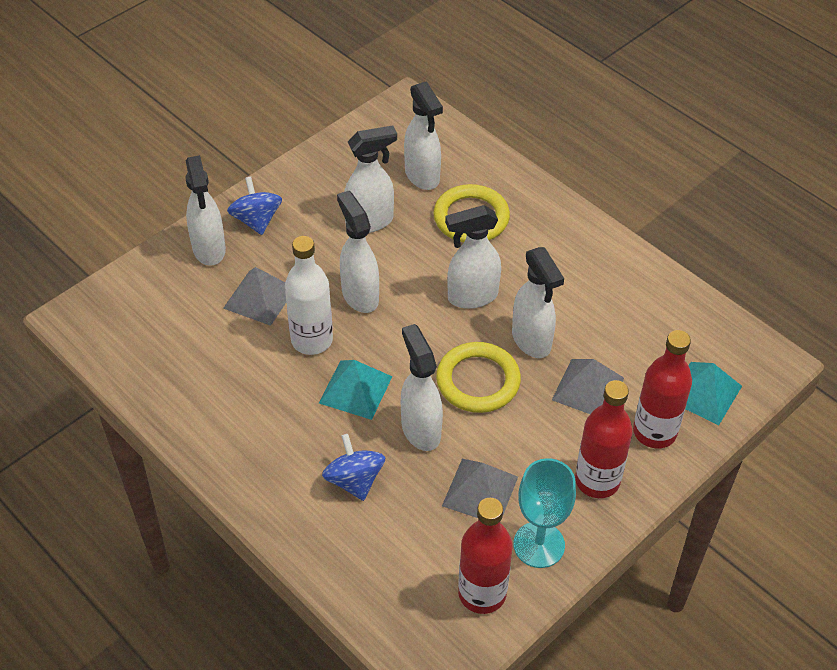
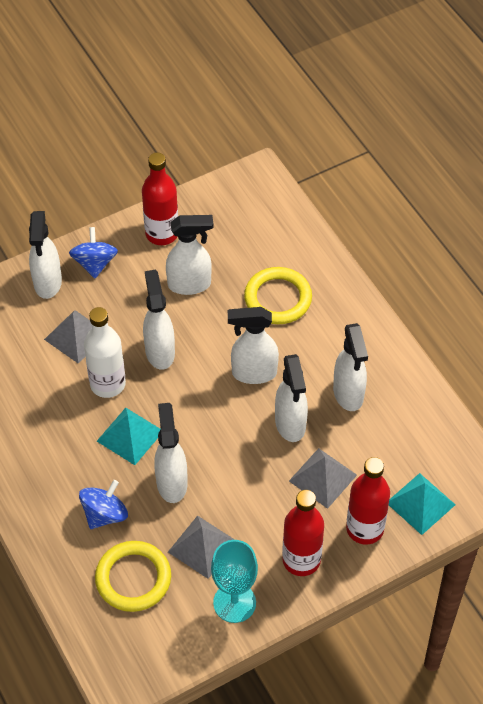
camera: 15 degrees right, 5 degrees up
(354, 480) = (105, 514): blue spinning top -> blue spinning top turned 45 degrees clockwise
(422, 176) = (249, 250): white spray bottle -> white spray bottle (348, 394)
(478, 381) = (233, 450): yellow ring -> yellow ring (133, 578)
(482, 593) = (175, 632): red bottle -> red bottle (162, 233)

